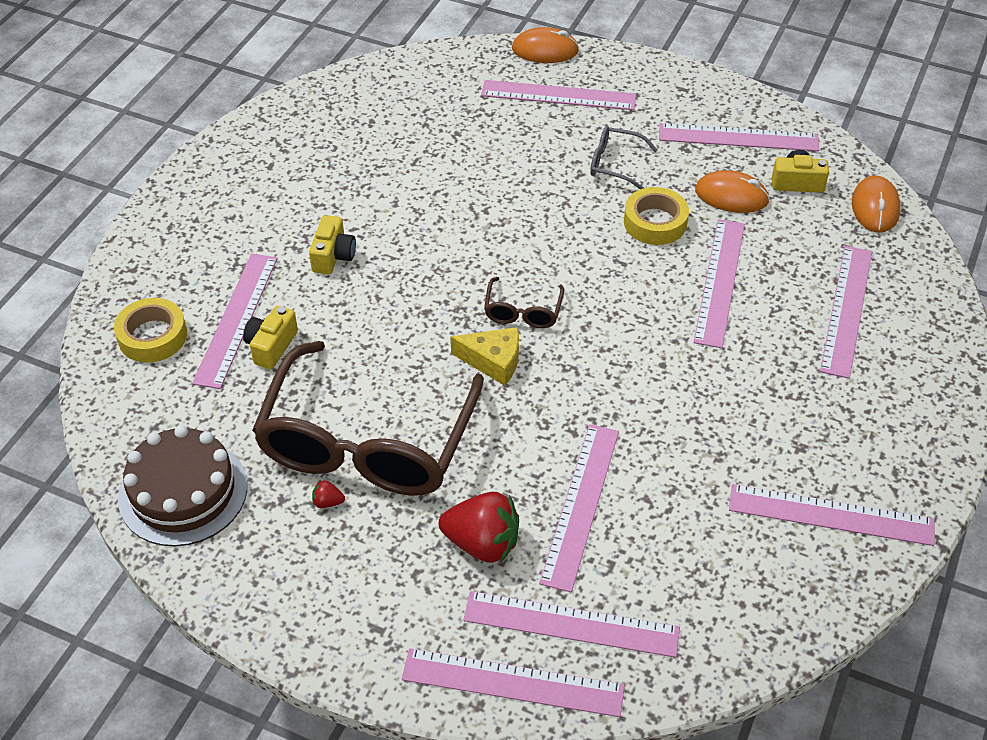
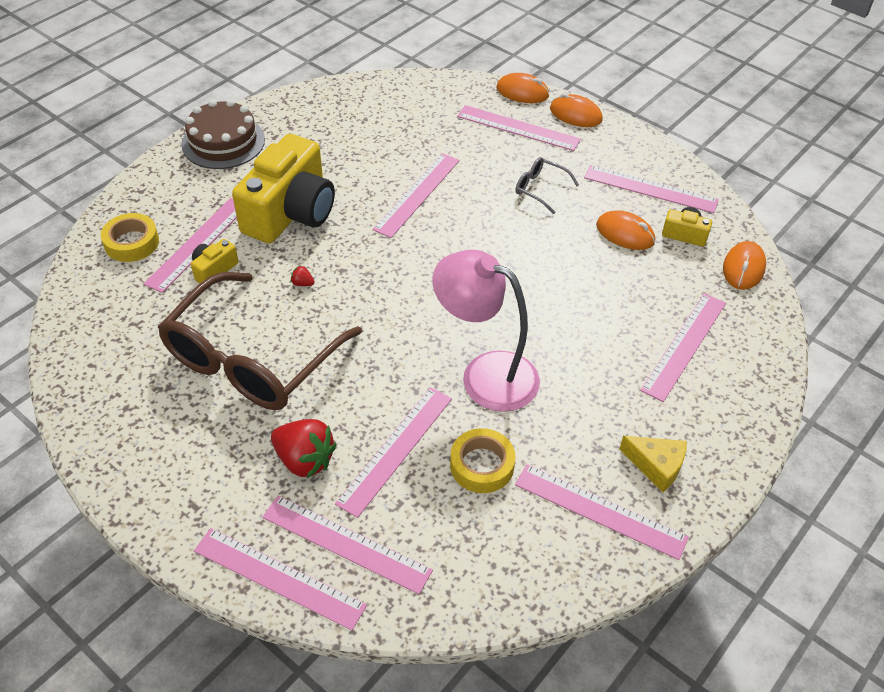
camera: 15 degrees right, 0 degrees up
(183, 492) = (99, 363): brown cake -> brown cake (223, 142)
(328, 502) = (201, 398): red strawberry -> red strawberry (302, 283)
(333, 256) = (291, 213): yellow camera -> yellow camera, size x2.35
(493, 361) = (376, 320): yellow cheese -> yellow cheese (656, 466)
(523, 312) = (417, 287): brown glasses -> none
(618, 65) = (575, 114): none -> orange mouse
(644, 394) = (485, 374): none -> pink lamp
(655, 222) = (553, 241): yellow tape -> yellow tape (482, 465)
(720, 282) = (586, 299): pink ruler -> pink ruler (417, 194)

